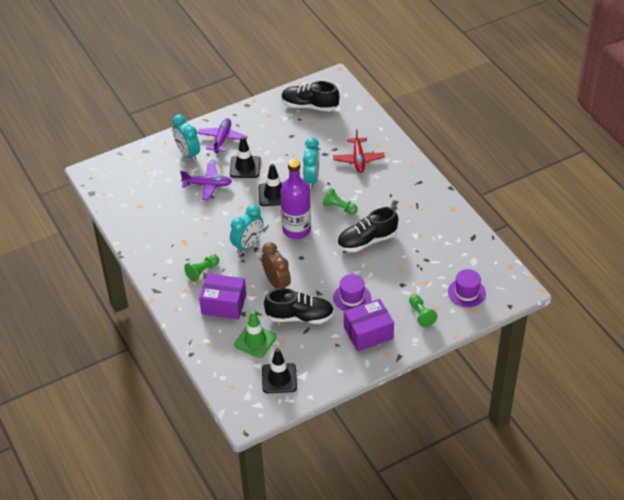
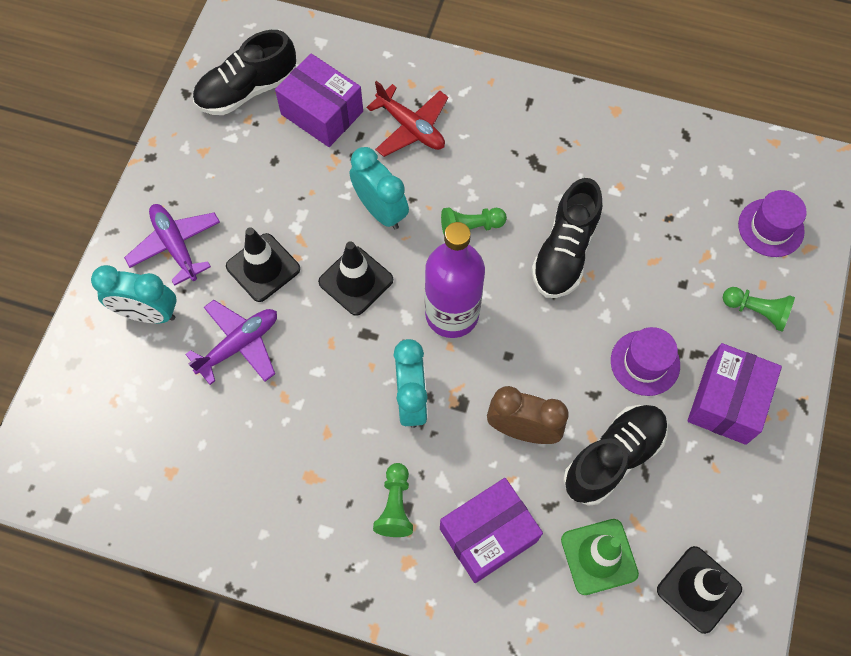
camera: 45 degrees left, 20 degrees up
(329, 132) = (322, 113): none -> purple box

